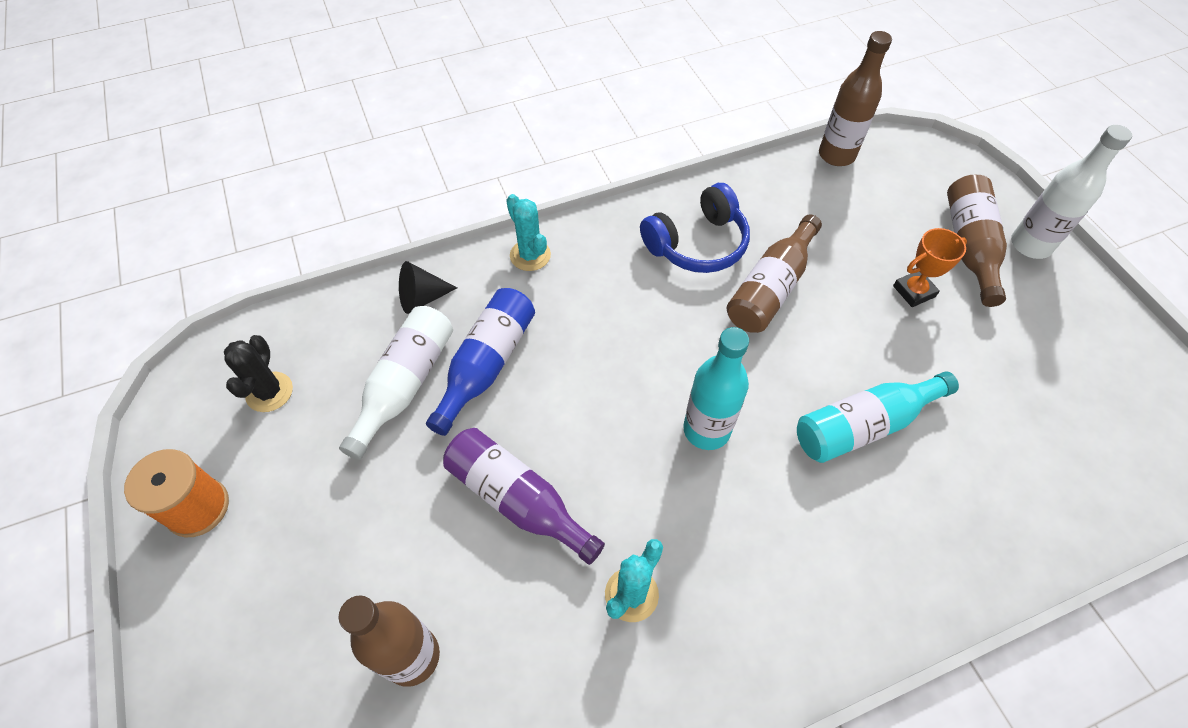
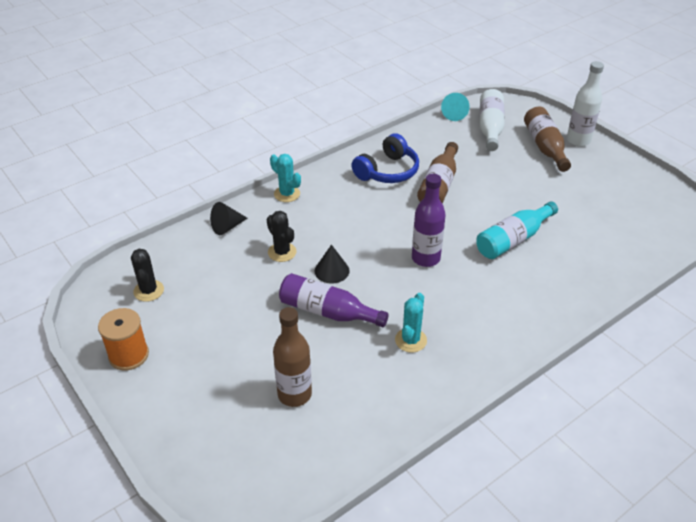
camera: 15 degrees left, 15 degrees down
(405, 385) = (235, 271): white bottle -> white bottle (490, 128)
(486, 365) = (282, 252): blue bottle -> black cactus
(550, 419) = (332, 271): none -> black cone
(706, 430) = (425, 258): turquoise bottle -> purple bottle
(836, 155) = (454, 114): brown bottle -> turquoise cone
(914, 291) = (521, 173): orange trophy -> none

